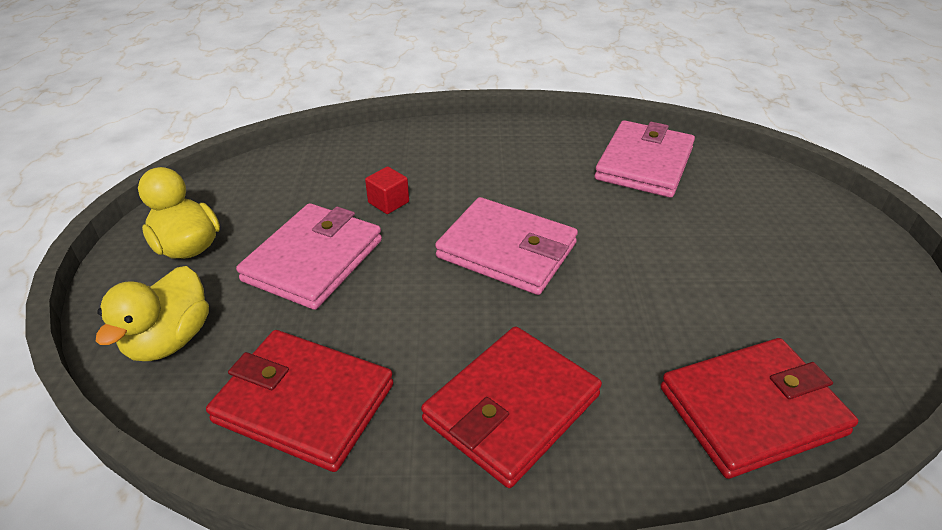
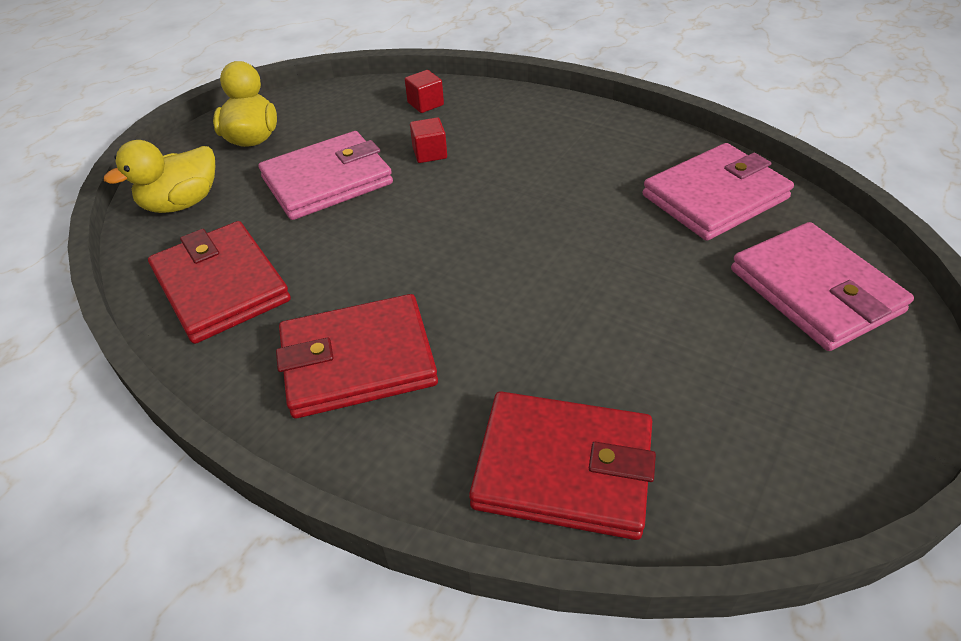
camera: 35 degrees right, 5 degrees up
(340, 161) = (425, 104): none -> red cube
(507, 250) = (487, 231): pink wallet -> pink wallet (815, 291)

